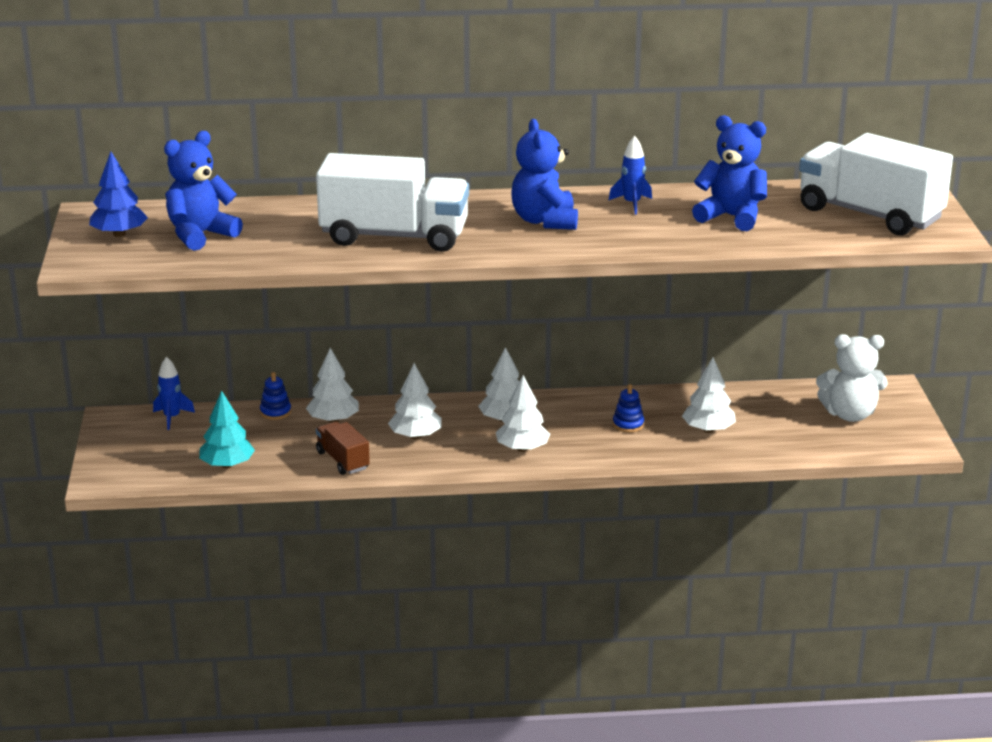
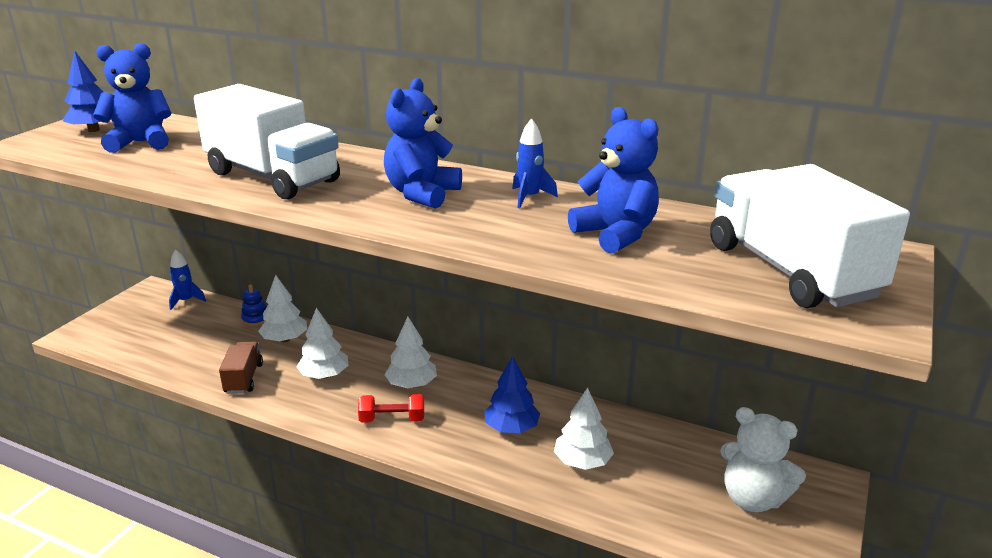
camera: 30 degrees right, 0 degrees up
(227, 465) = (164, 353): turquoise tree -> none
(522, 448) = (392, 419): white tree -> red dumbbell
(628, 424) = (511, 428): blue stacking toy -> blue tree

